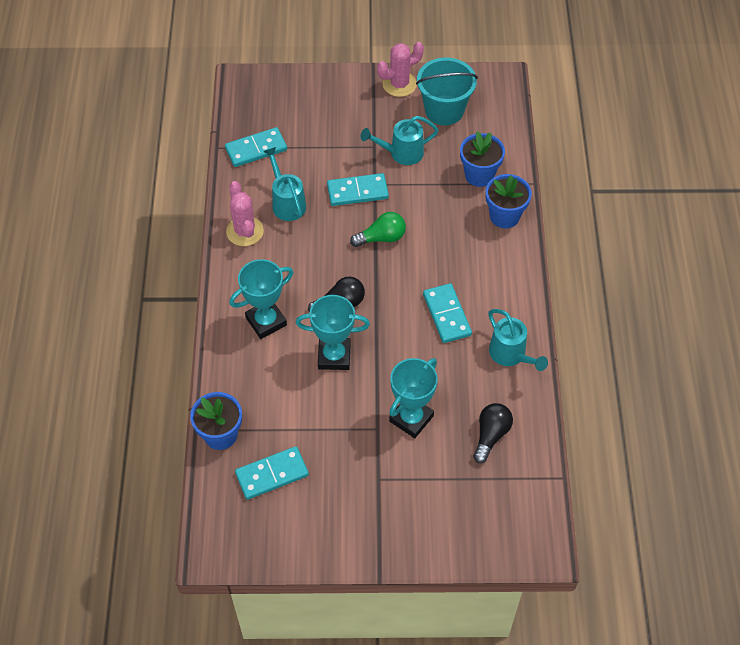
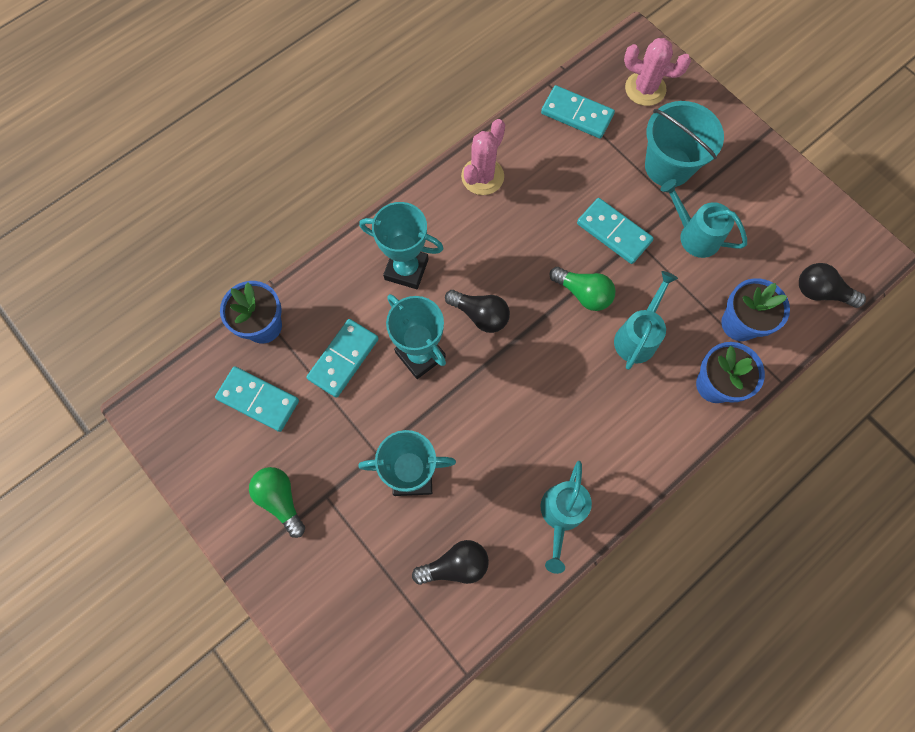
camera: 50 degrees right, 15 degrees up
(287, 202) = (545, 185): turquoise watering can -> turquoise watering can (638, 336)
(356, 508) = (281, 500): none -> green light bulb
(399, 84) = (771, 170): pink cactus -> pink cactus (645, 89)
(444, 110) = (782, 233): turquoise bucket -> turquoise bucket (668, 166)
(446, 315) = (552, 419): turquoise domino -> turquoise domino (343, 359)
(499, 122) = (821, 292): none -> black light bulb

